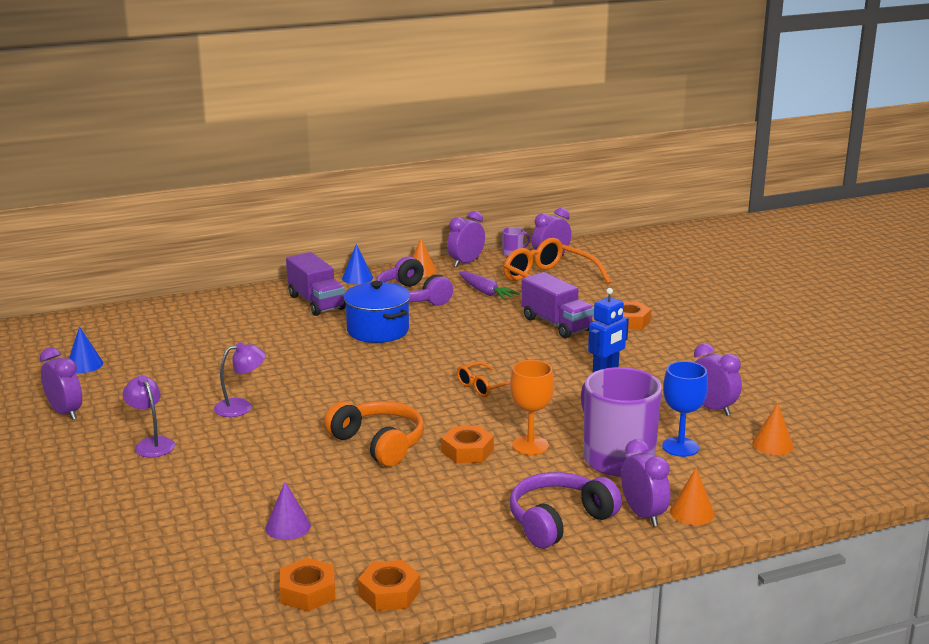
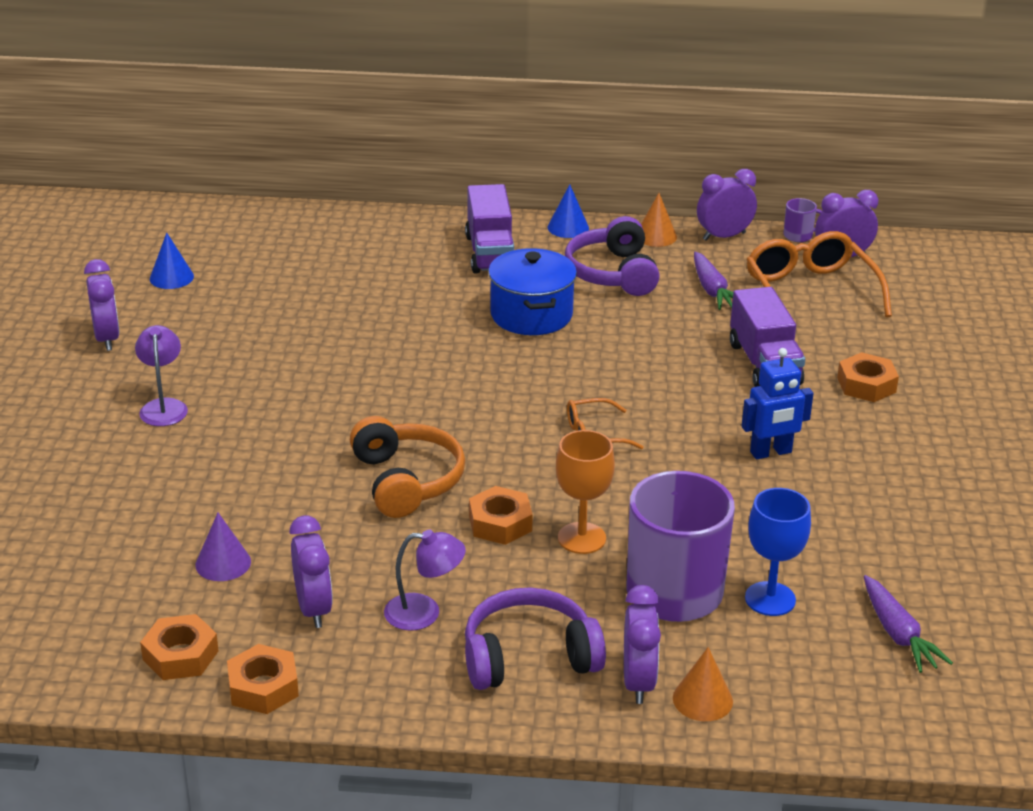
camera: 25 degrees right, 10 degrees up
(241, 406) = (293, 383): purple lamp -> purple lamp (424, 613)
(712, 408) = (864, 553): purple clock -> purple clock (313, 609)
(772, 444) = (898, 634): orange cone -> purple carrot

